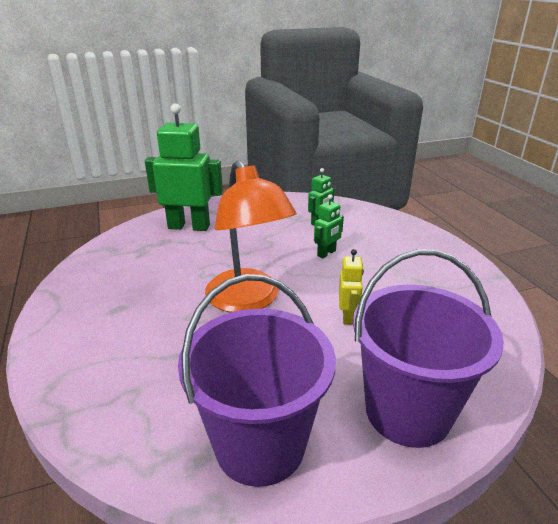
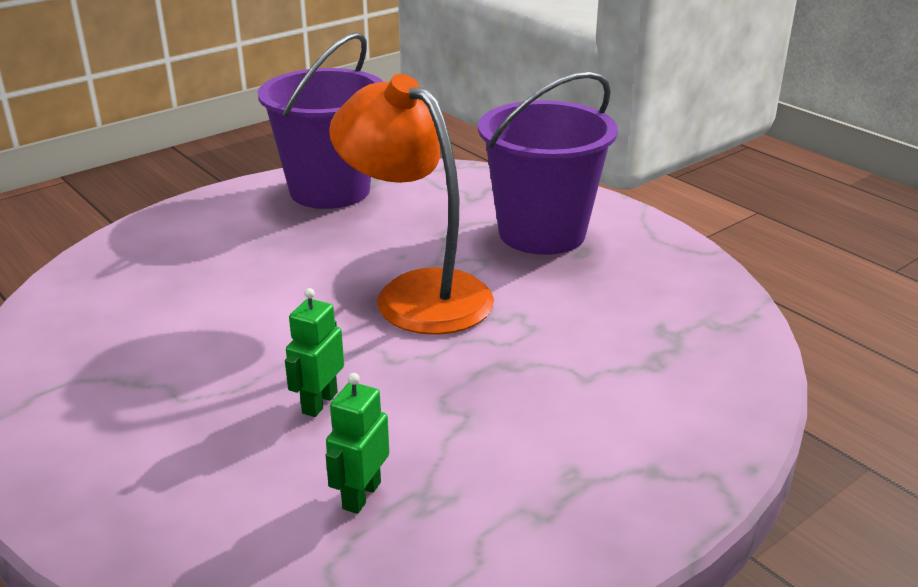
camera: 160 degrees right, 0 degrees up
(189, 226) = (651, 407): green robot -> none
(347, 316) = (263, 300): yellow robot -> none
(407, 411) = (192, 229): purple bucket -> purple bucket (542, 233)

